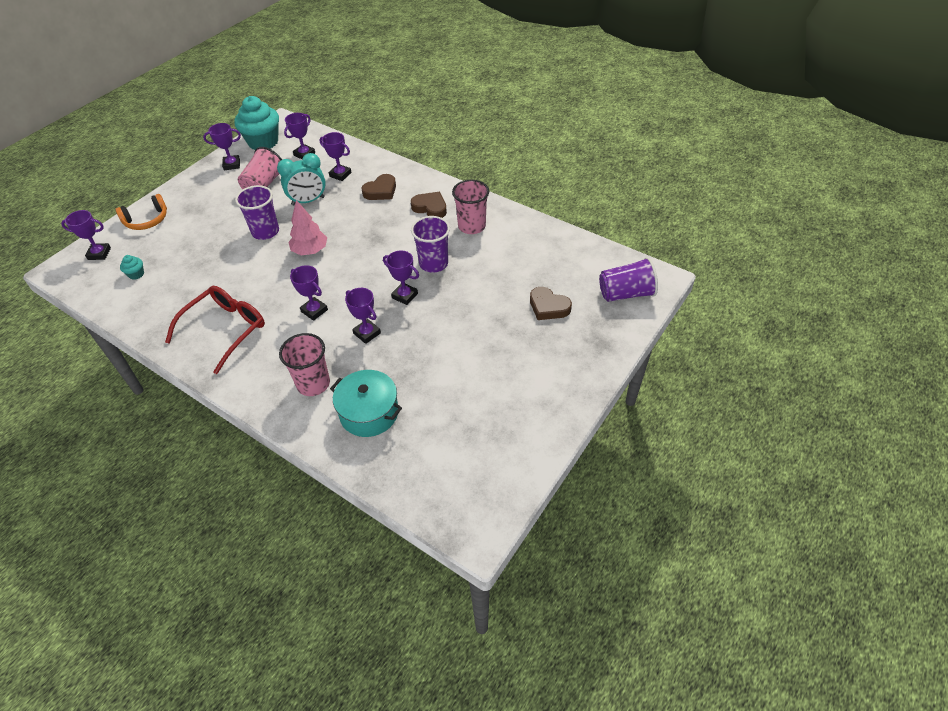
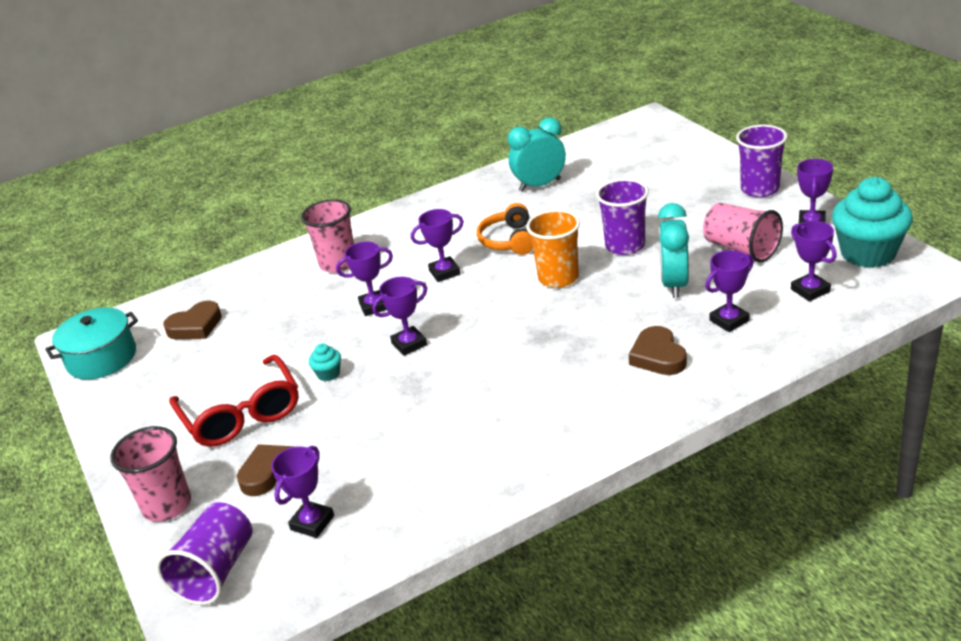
camera: 120 degrees right, 15 degrees down
(99, 253) = (660, 138): purple trophy -> purple trophy (312, 523)
(136, 274) = (605, 161): turquoise cupcake -> turquoise cupcake (328, 374)
(147, 220) = (709, 164): orange headphones -> orange headphones (509, 240)
(176, 300) = (540, 185): none -> turquoise clock
(225, 330) = (466, 214): red glasses -> red glasses (242, 414)
(310, 251) = (558, 278): pink tree -> orange cup
(369, 413) = (266, 294): turquoise pot -> turquoise pot (102, 358)
(430, 208) = (579, 401): brown heart -> brown heart (195, 326)
(433, 263) = (448, 380): purple cup -> purple cup (760, 189)
(471, 226) = (501, 437): pink cup -> pink cup (167, 505)

